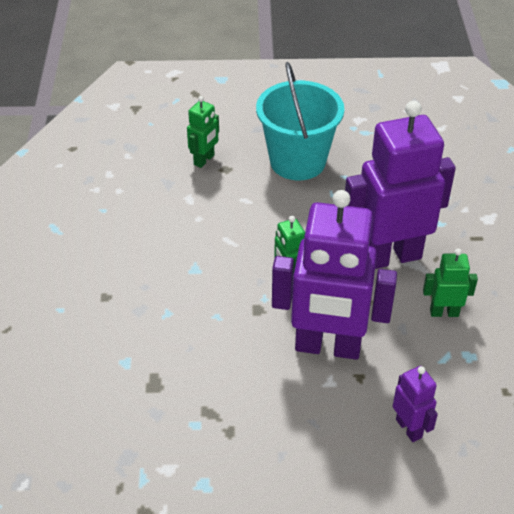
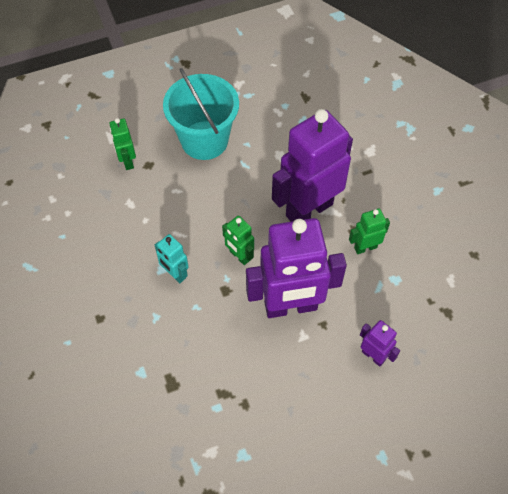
camera: 20 degrees left, 15 degrees up
(204, 160) = (127, 161): green robot -> green robot turned 150 degrees clockwise
(208, 277) = (175, 274): none -> turquoise robot

